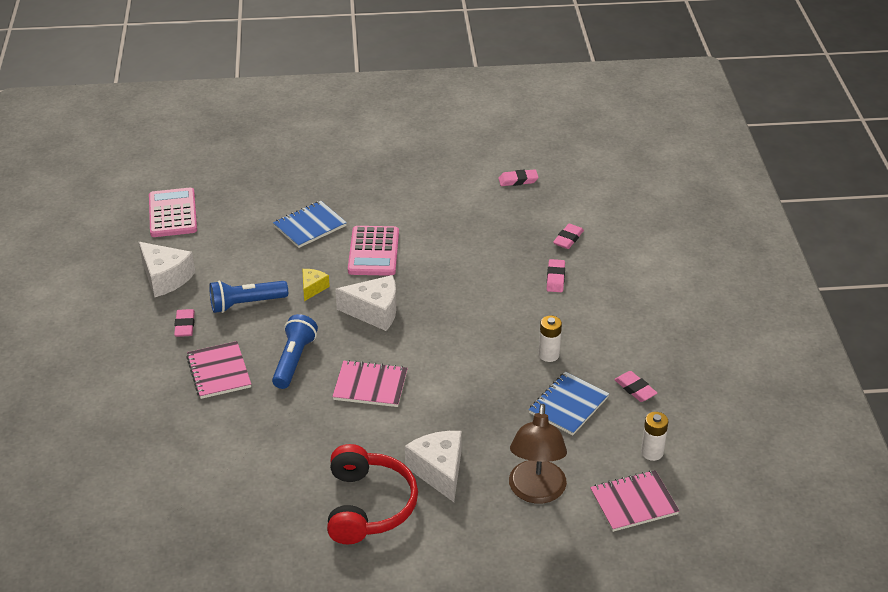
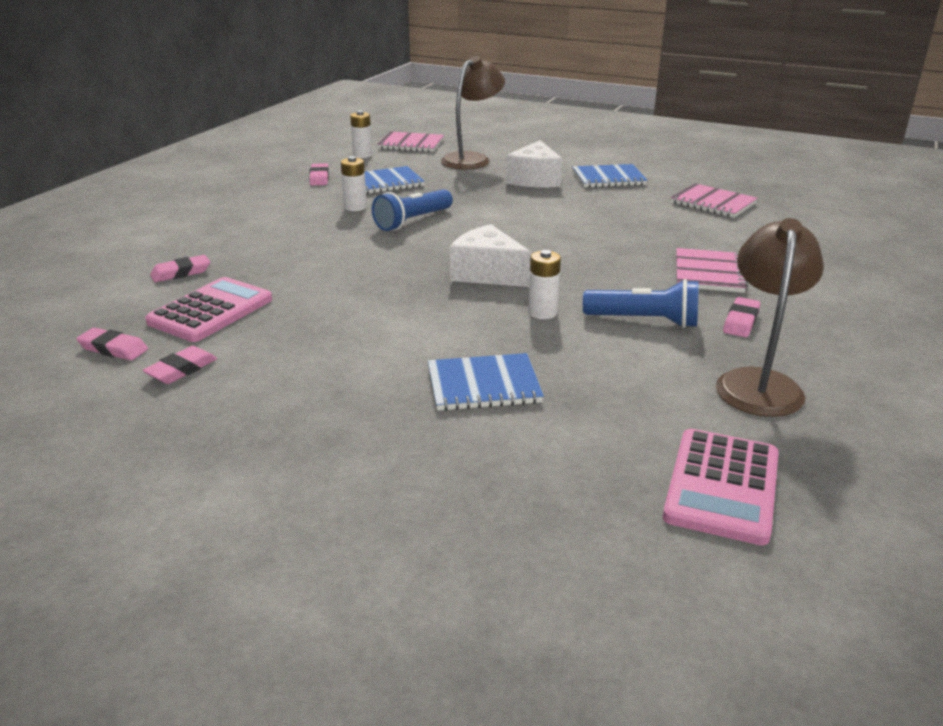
camera: 150 degrees left, 10 degrees down
(165, 278) = (758, 383): white cheese -> brown lamp
(294, 360) = (614, 261): blue flashlight -> blue flashlight (413, 221)
(313, 288) = (542, 313): yellow cheese -> white battery
(368, 506) = (608, 178): red headphones -> blue notebook
(370, 386) = (547, 228): pink notebook -> pink notebook (713, 203)
(373, 252) = (425, 327): pink calculator -> pink calculator (211, 311)
(555, 278) = (257, 248): pink eraser -> pink eraser (181, 370)

